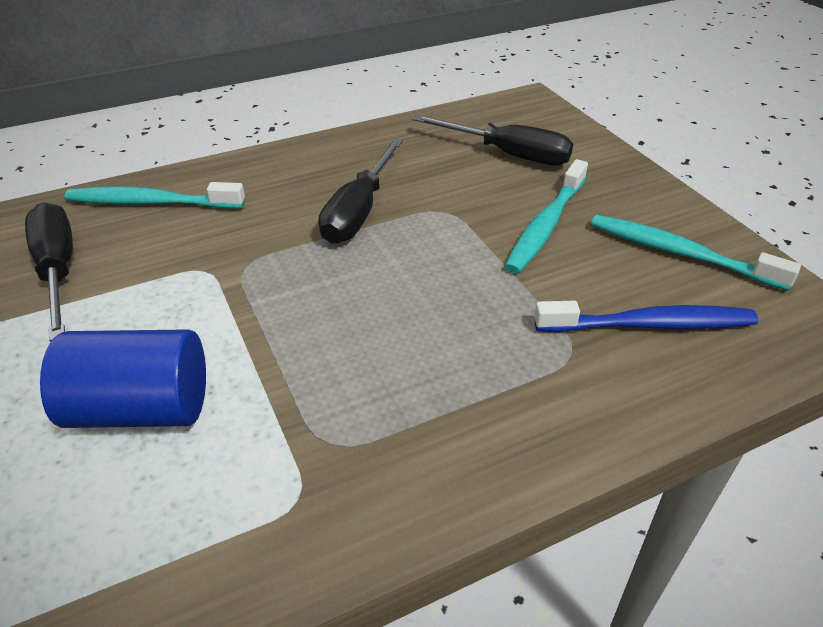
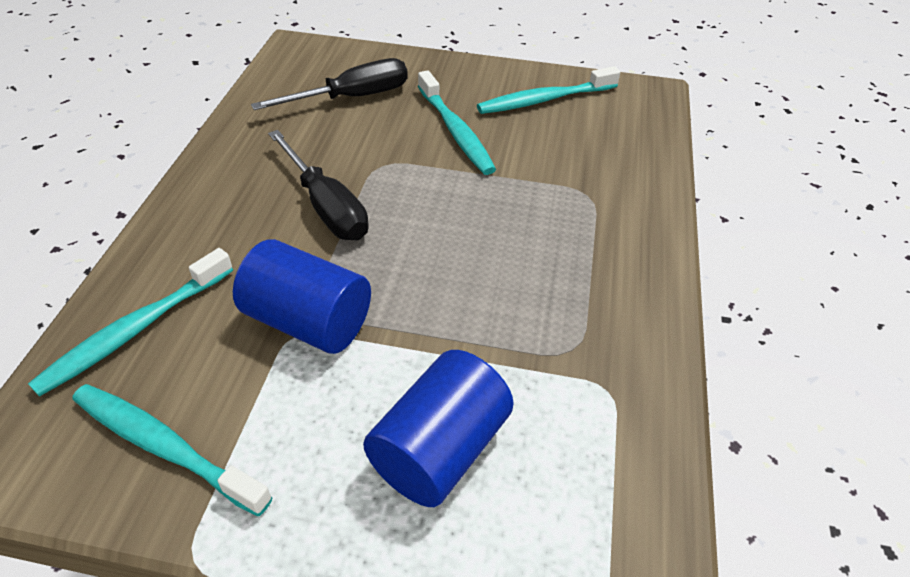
camera: 55 degrees left, 5 degrees up
(58, 270) = (165, 447): black screwdriver -> turquoise toothbrush
(224, 269) = (308, 321): none -> blue cylinder
(649, 325) = (593, 151): blue toothbrush -> none

